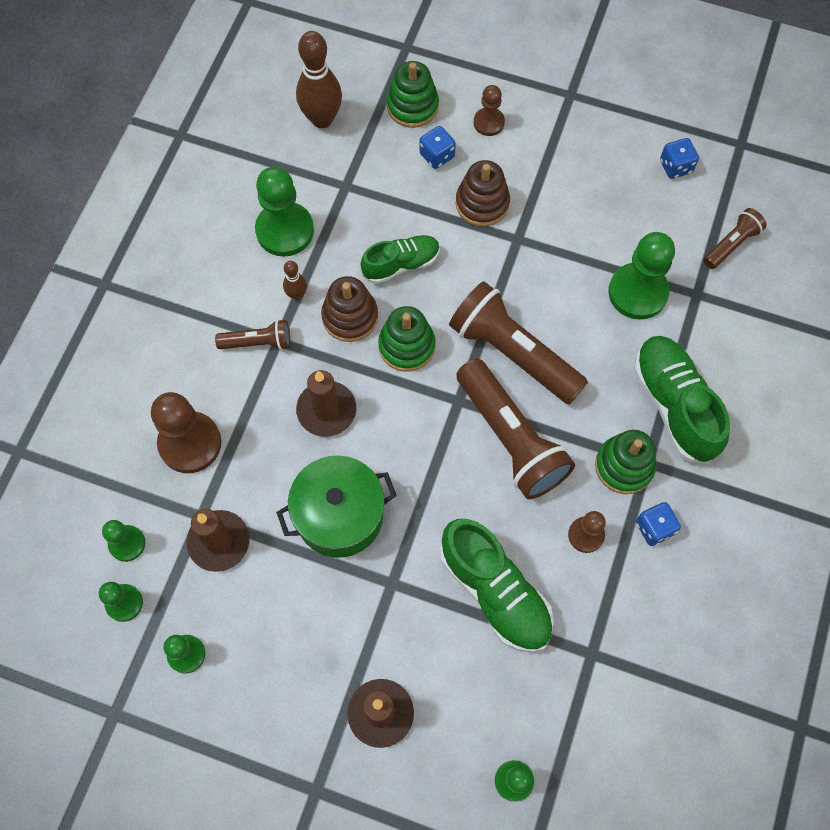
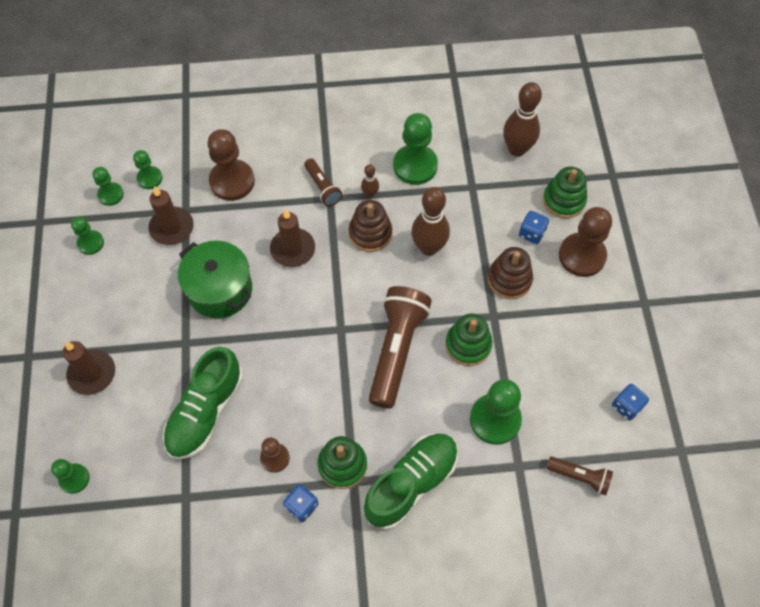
camera: 65 degrees right, 5 degrees down
(401, 264) = (428, 247): green shoe -> brown bowling pin
(407, 346) = (366, 278): green stacking toy -> green stacking toy (468, 345)
(489, 122) = (582, 256): brown pawn -> brown pawn, size x1.78
(510, 439) = (327, 376): brown flashlight -> none

